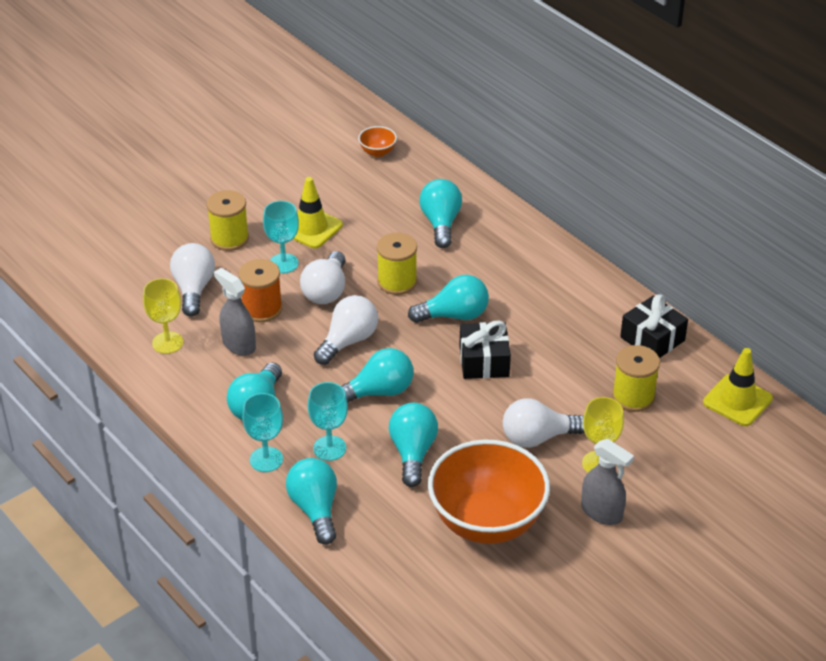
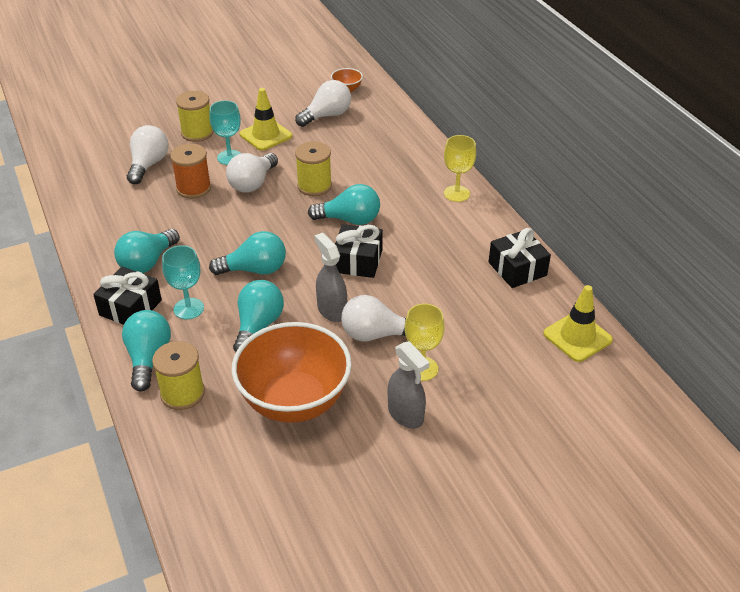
camera: 15 degrees right, 0 degrees up
(167, 343) = (104, 201): yellow goblet -> yellow goblet (456, 193)
(238, 344) = (160, 212): grey spray bottle -> grey spray bottle (332, 310)
(266, 459) = (130, 308): turquoise goblet -> black gift
(348, 341) = (250, 225): white light bulb -> white light bulb (327, 116)
(441, 223) = (372, 148): turquoise light bulb -> none
(633, 397) = (479, 315): yellow spool -> yellow spool (182, 393)

